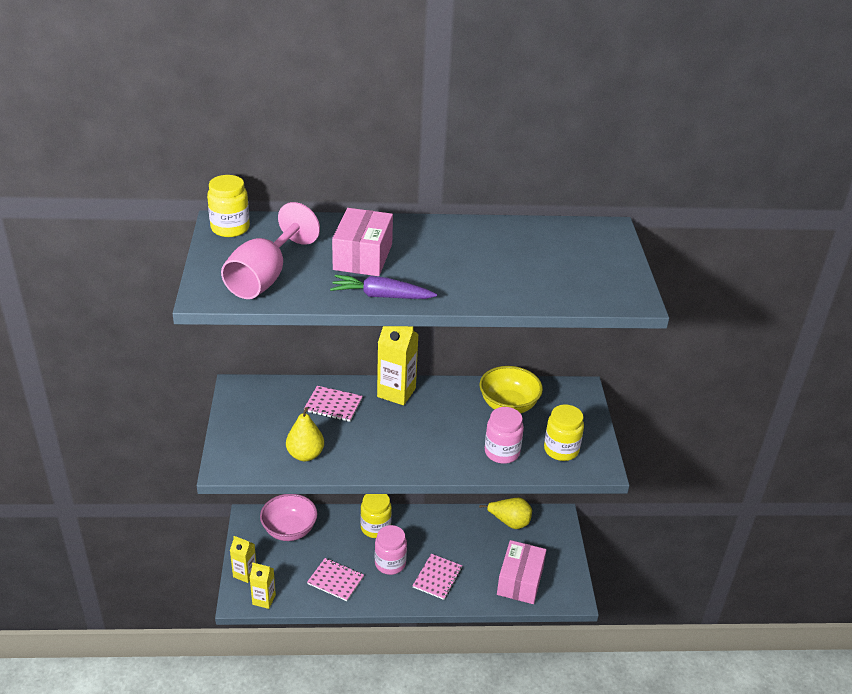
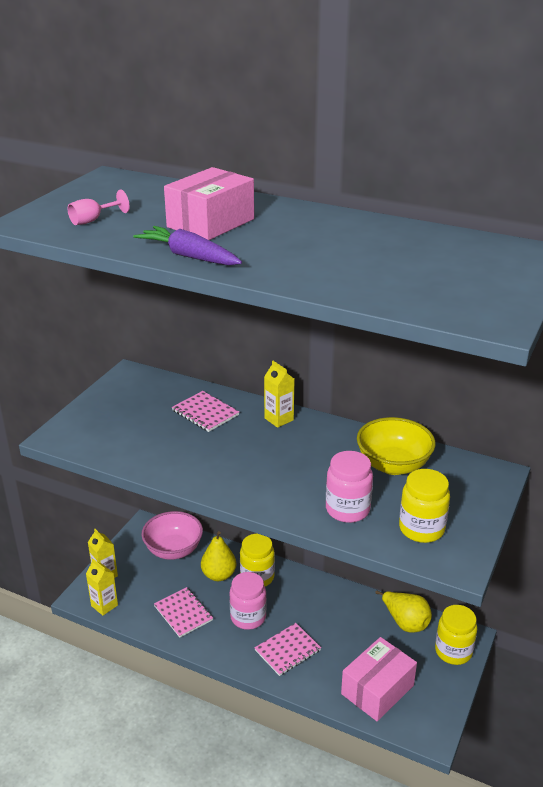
camera: 30 degrees right, 5 degrees down
(230, 228) = (111, 181): yellow jar -> yellow jar (453, 651)
(264, 277) = (93, 220): pink goblet -> pink goblet, size x0.44
(305, 455) = (139, 448): yellow pear -> yellow pear (219, 575)
(396, 392) = (279, 419): yellow carton -> yellow carton, size x0.62

